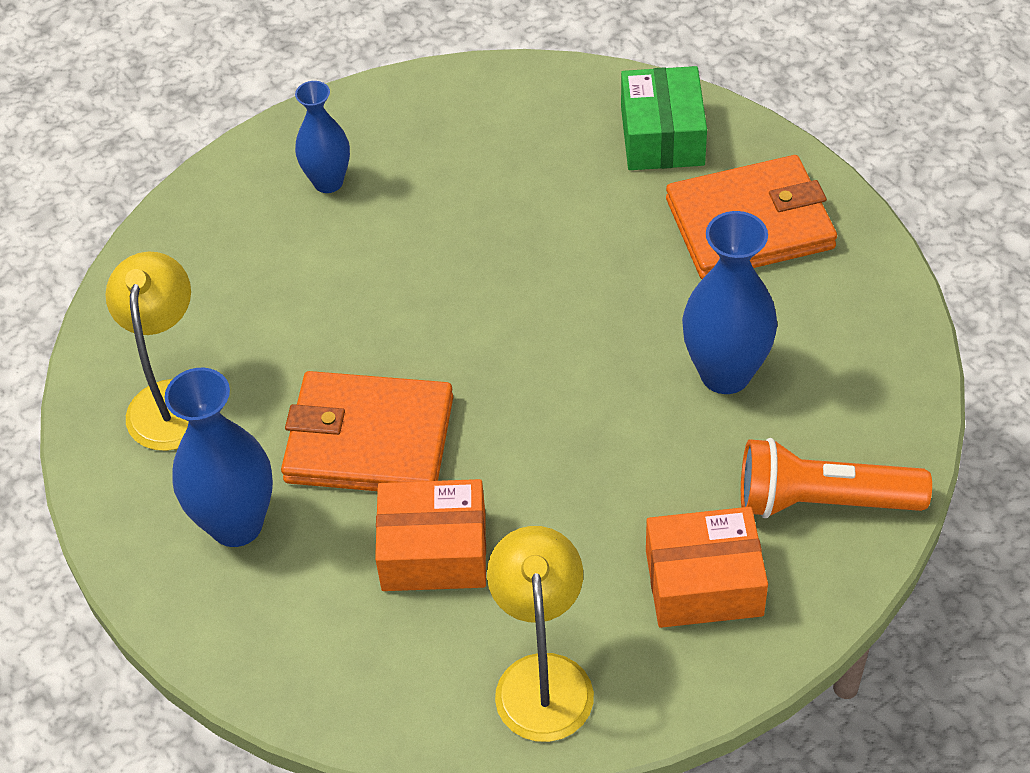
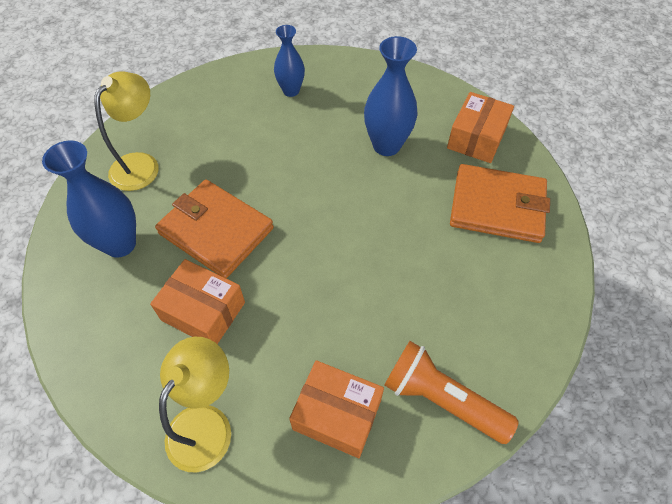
camera: 25 degrees right, 5 degrees up
(662, 136) = (476, 138): green box -> orange box
(725, 374) = (430, 287): blue vase -> blue vase (386, 145)

